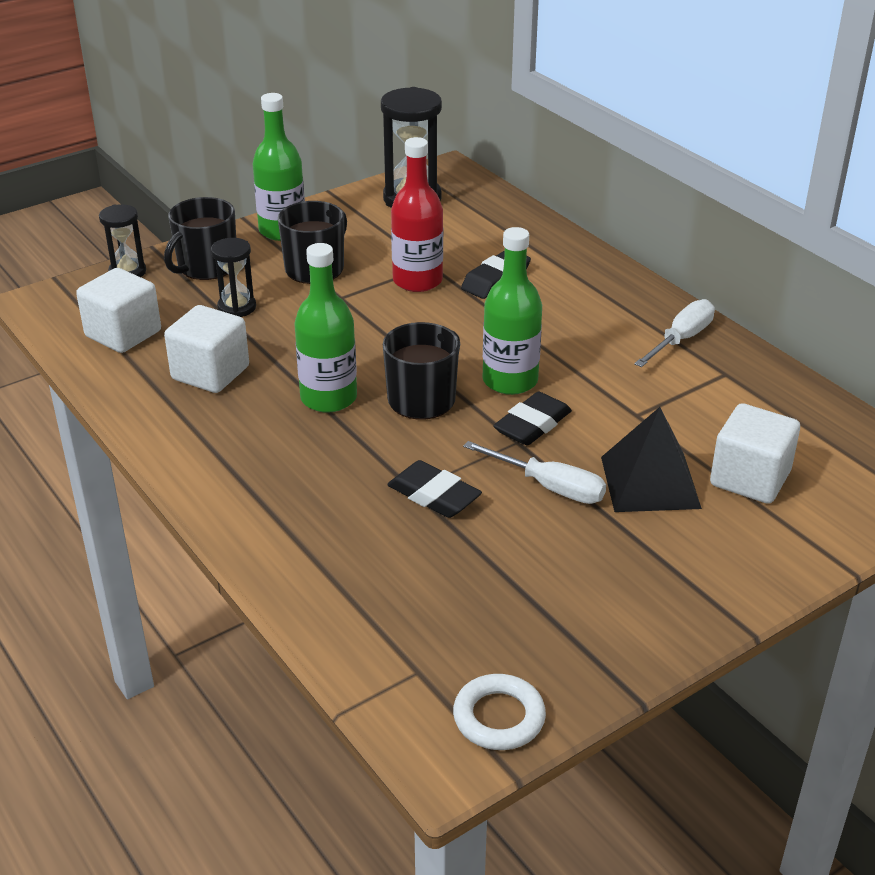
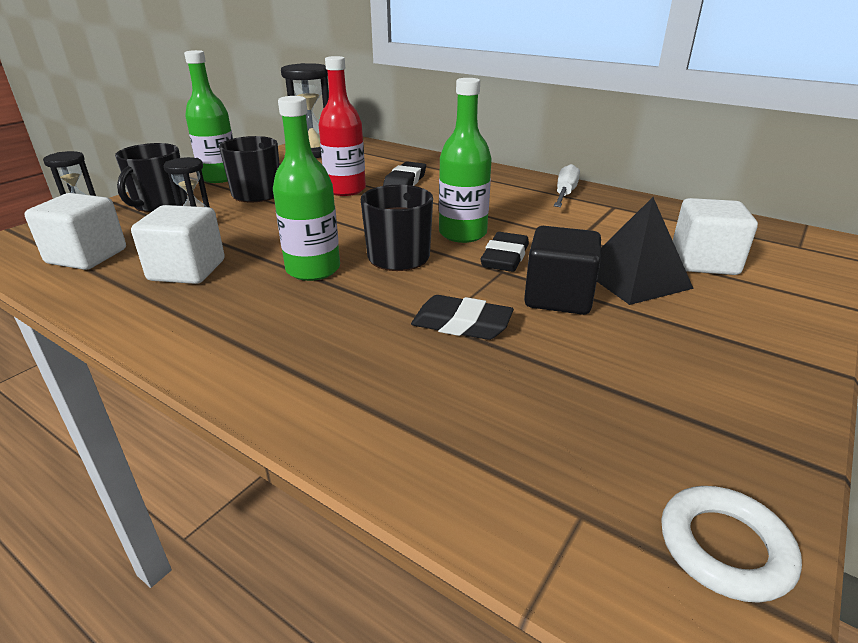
camera: 20 degrees left, 5 degrees down
(549, 487) = (558, 297): white screwdriver -> black cube

